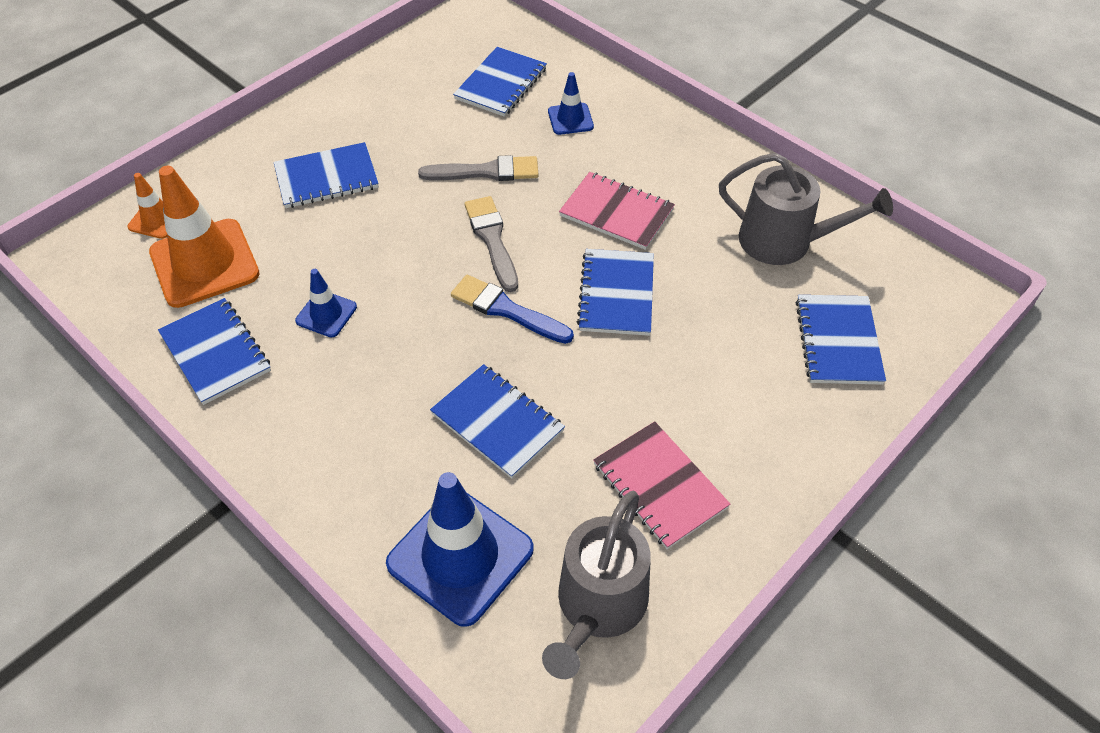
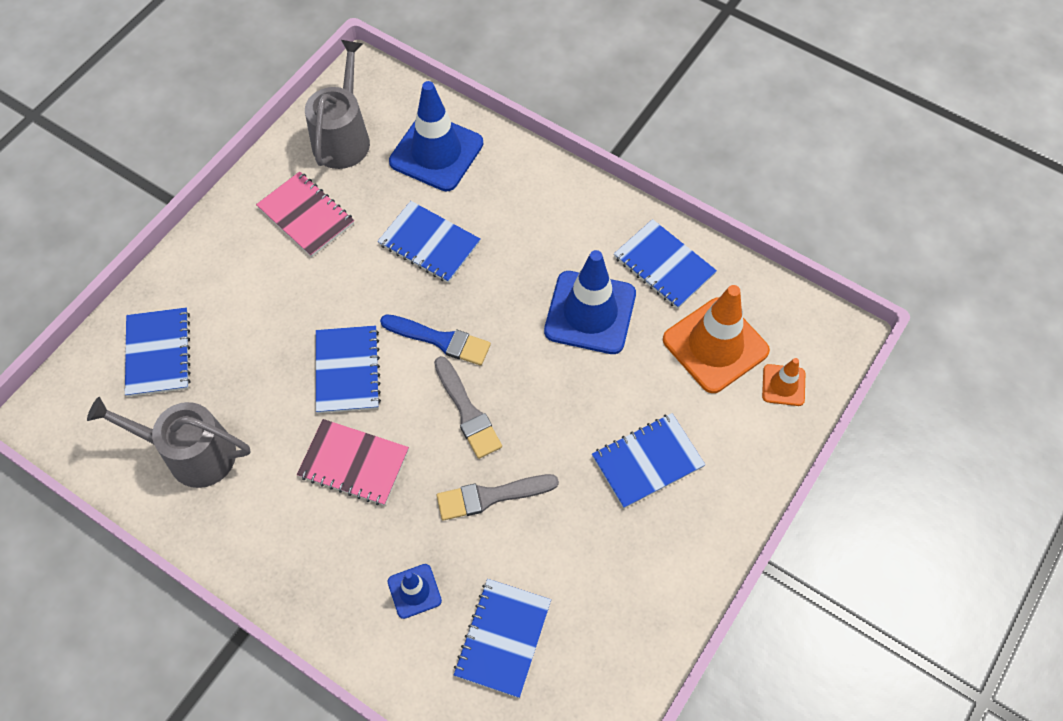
camera: 170 degrees right, 10 degrees up
(326, 314) = (590, 312): blue traffic cone -> blue traffic cone, size x2.00

